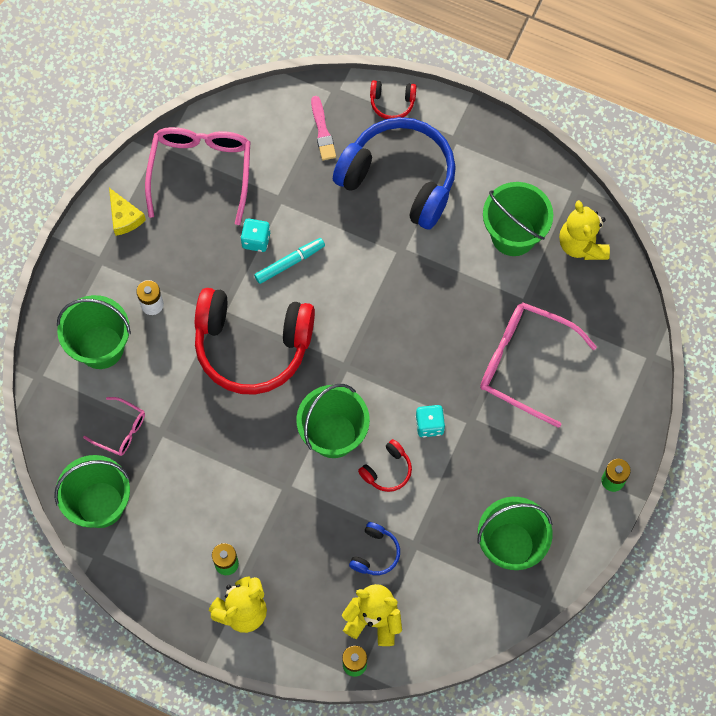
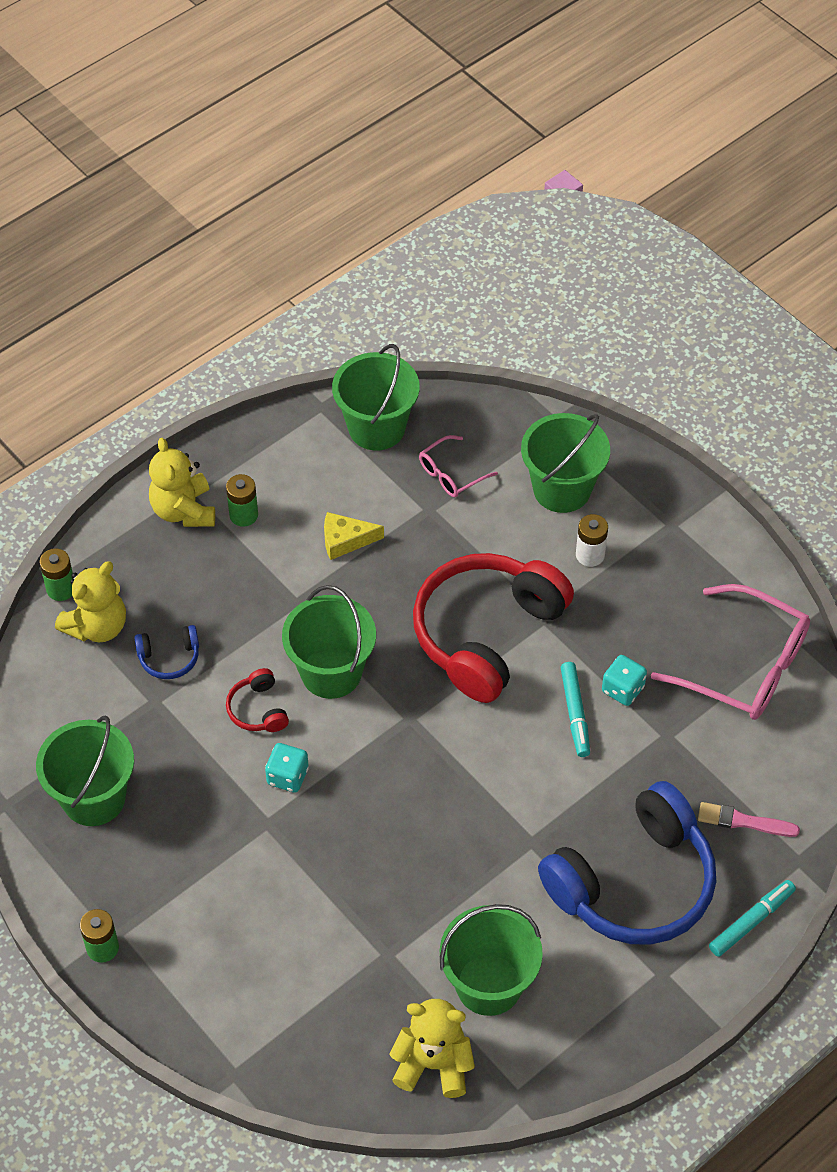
camera: 115 degrees right, 15 degrees down
(124, 217) = (717, 567): yellow cheese -> yellow cheese (345, 540)
(375, 553) = (169, 658): blue headphones -> blue headphones turned 60 degrees counterclockwise
(392, 102) = (751, 921): red headphones -> turquoise marker
(525, 364) = (306, 917): pink glasses -> none

